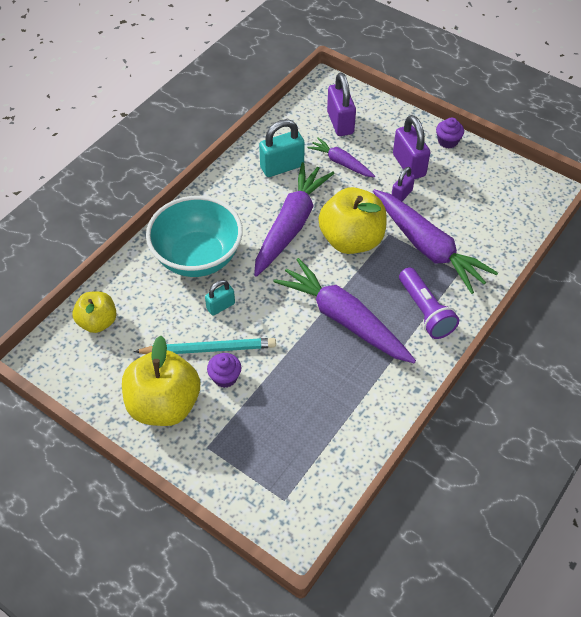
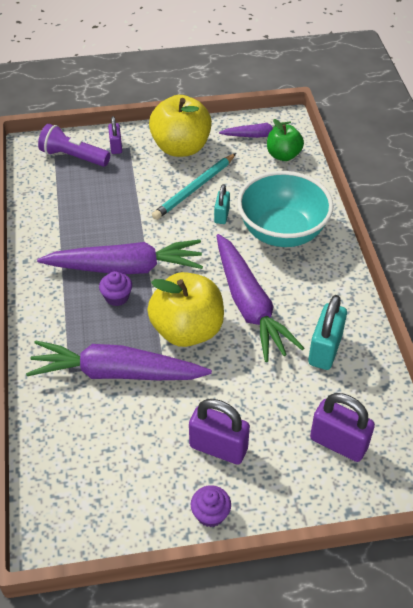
camera: 135 degrees right, 5 degrees down
(98, 322) = (283, 155): yellow apple -> green apple
(225, 377) = (163, 182): purple cupcake -> purple cupcake (117, 297)
(341, 163) = (282, 396): purple carrot -> purple carrot (257, 135)
(401, 195) = (191, 407): purple padlock -> purple padlock (116, 146)
(425, 311) = (68, 317): purple flashlight -> purple flashlight (73, 157)

